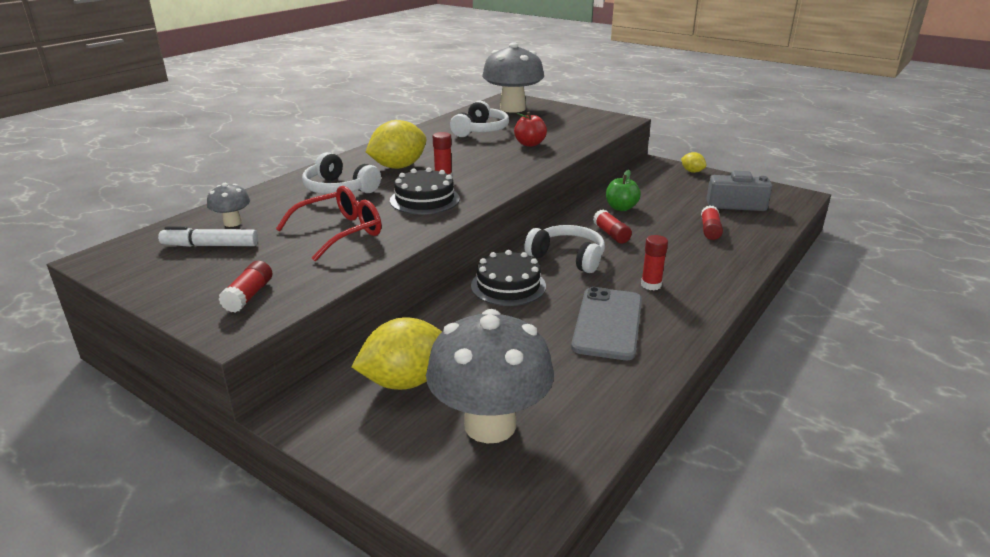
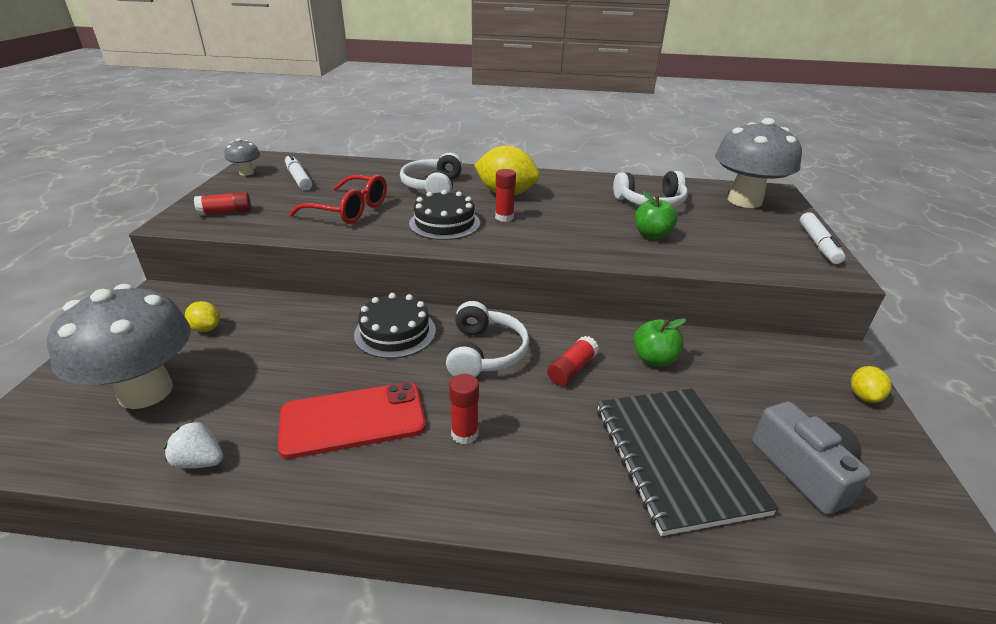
camera: 60 degrees right, 5 degrees up
(232, 223) = (340, 173): grey mushroom -> grey mushroom (246, 173)
(405, 381) = (206, 328): yellow lemon -> yellow lemon, size x0.49
(529, 144) = (652, 235): red apple -> green apple
(588, 112) = (818, 244): none -> white marker
(607, 323) = (353, 419): grey phone -> red phone
(613, 398) = (200, 461): none -> white strawberry
(710, 230) = (676, 458): red glue stick -> black notebook

